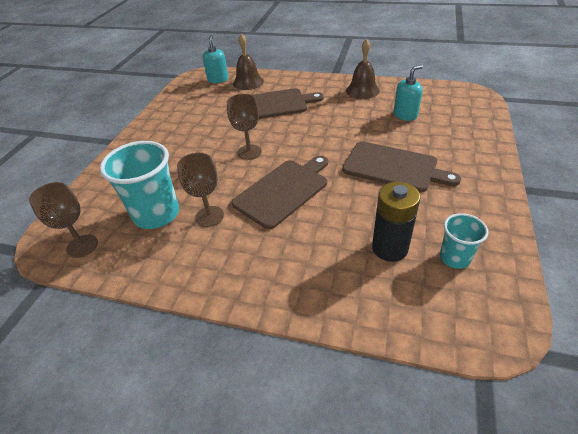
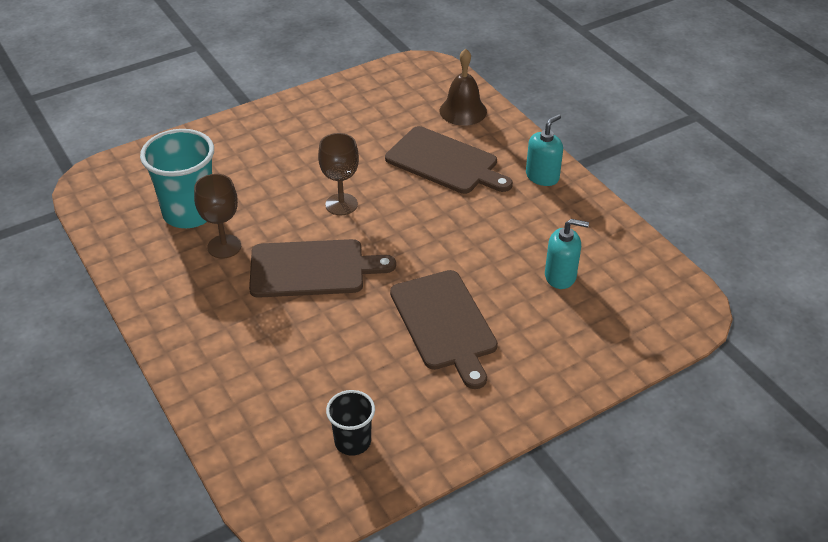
camera: 40 degrees right, 0 degrees up
(82, 246) = (110, 201): brown goblet -> none
(218, 79) = (437, 85): turquoise soap dispenser -> turquoise soap dispenser (542, 176)
(362, 90) = (569, 210): brown bell -> none
(390, 248) = (316, 390): black battery -> none
(454, 258) = (352, 442): turquoise cup -> black cup

